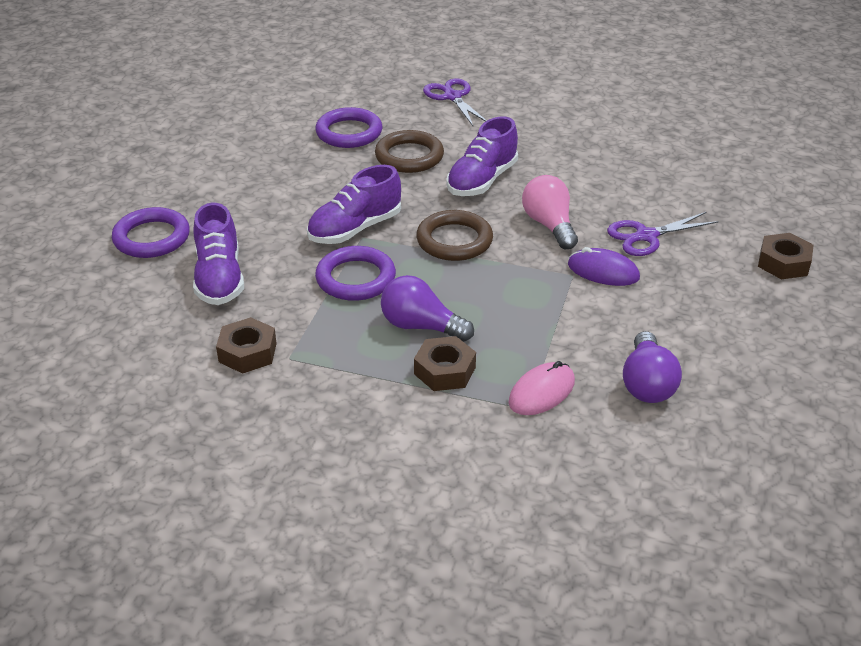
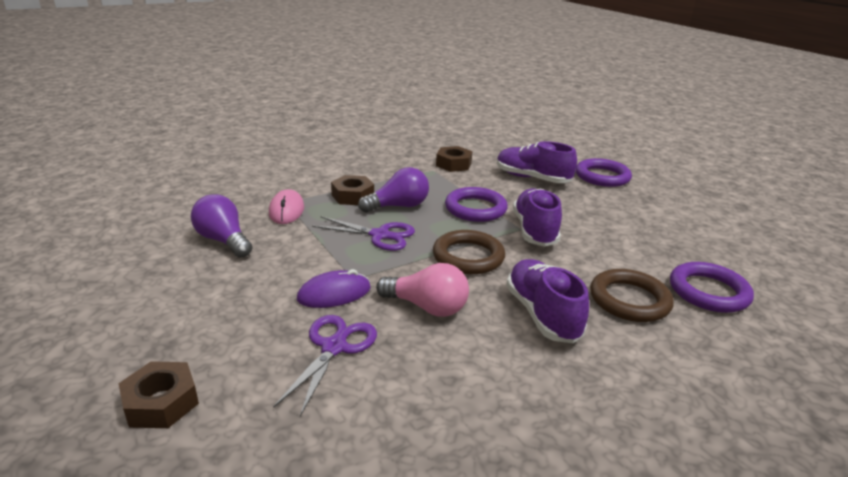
camera: 130 degrees right, 10 degrees down
(452, 97) = (768, 400): purple scissors -> purple scissors (380, 235)

